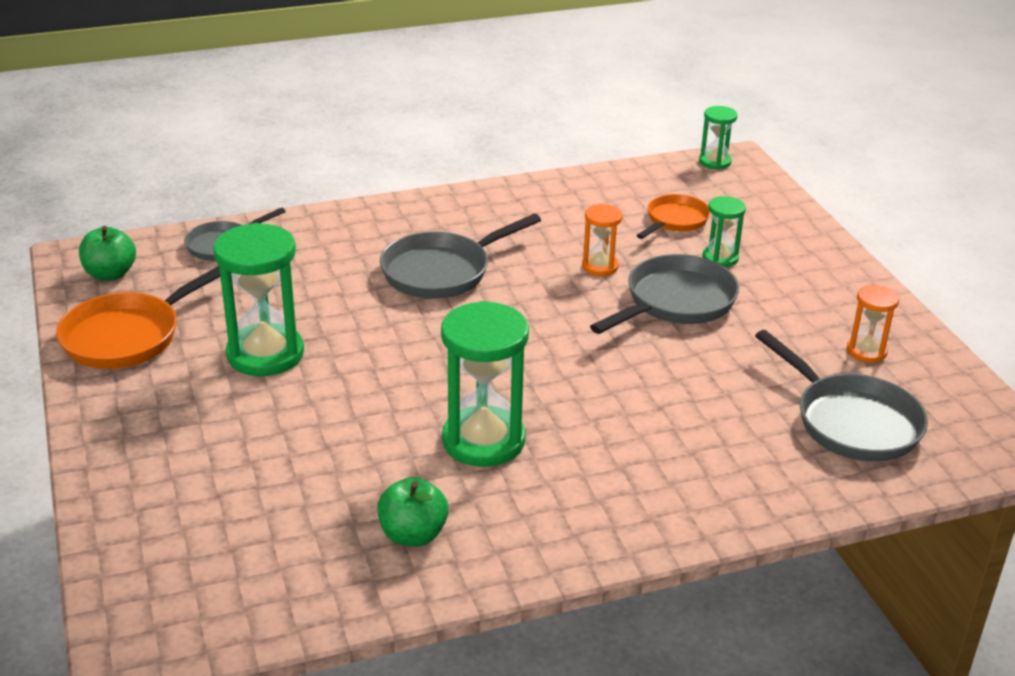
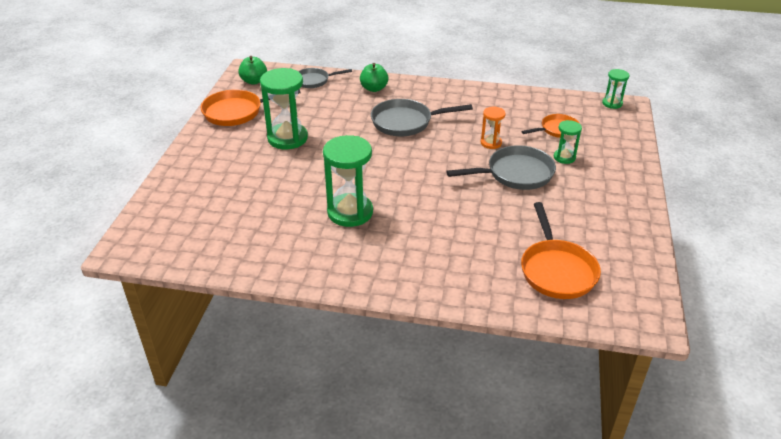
camera: 30 degrees right, 5 degrees up
(413, 535) = (277, 245): green apple -> green apple (374, 88)
(851, 422) = (556, 270): grey pan -> orange pan
(866, 351) = (604, 235): orange hourglass -> none

